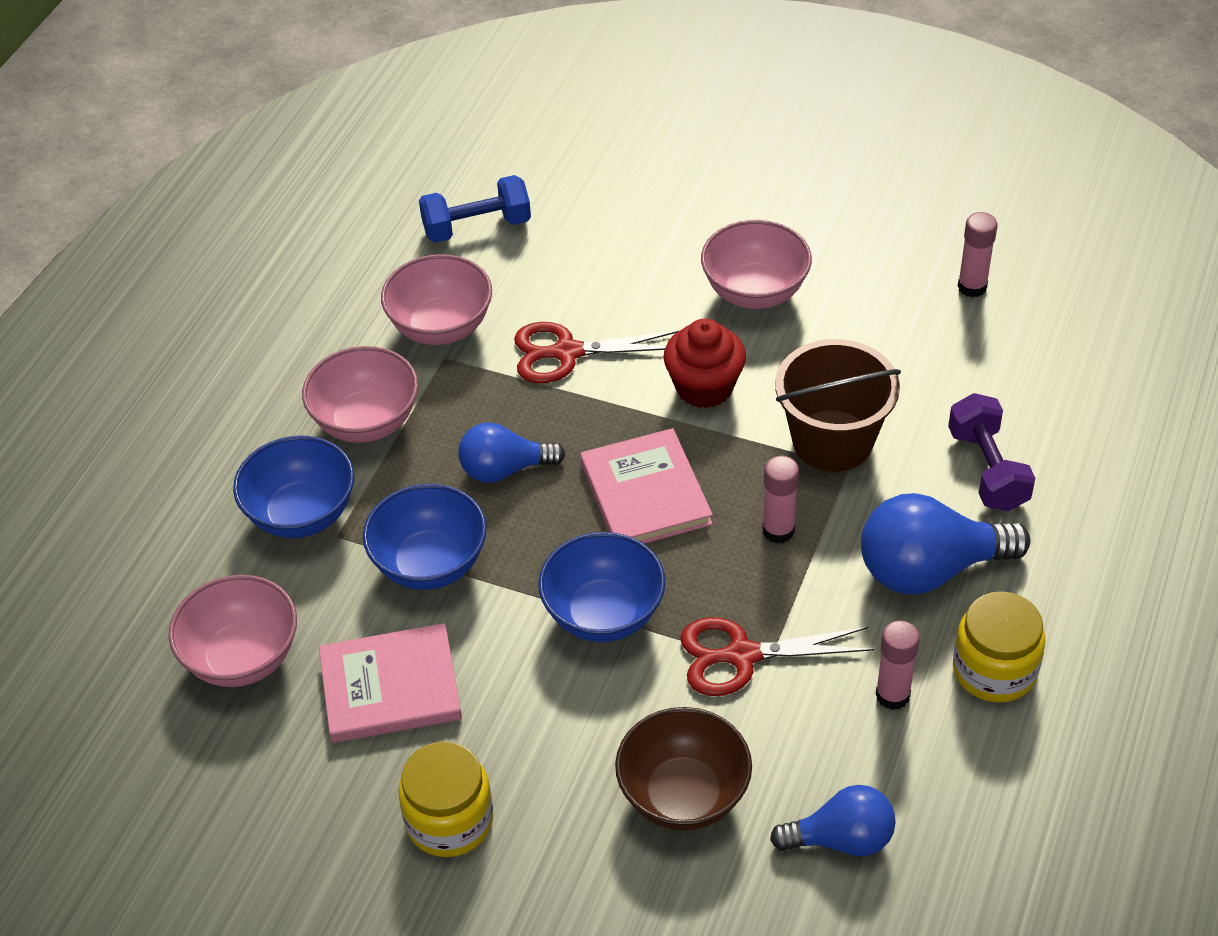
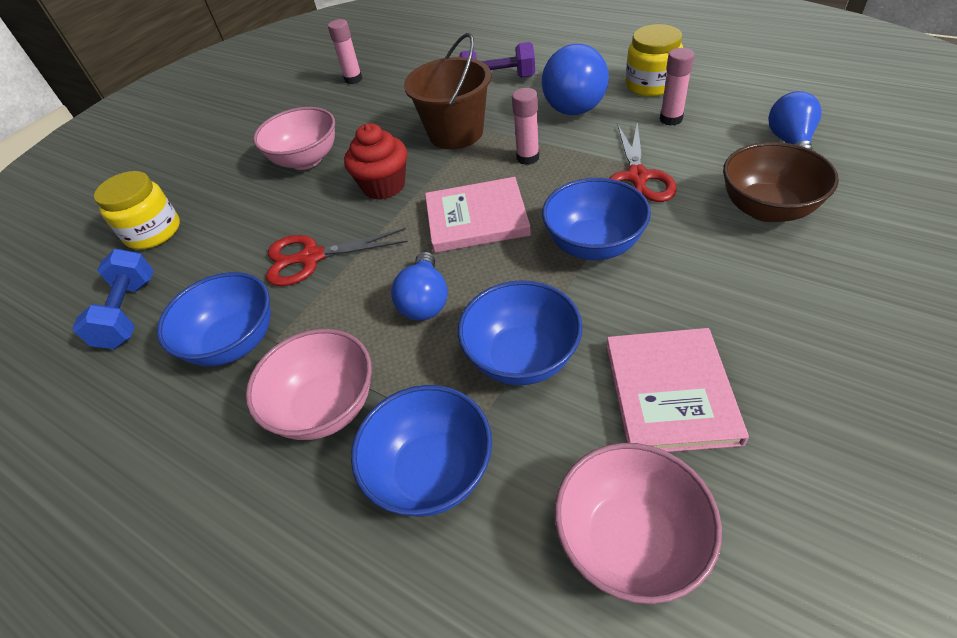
camera: 75 degrees left, 0 degrees up
(441, 327) = (235, 342): pink bowl -> blue bowl
(449, 821) = (822, 349): yellow jar -> yellow jar (153, 232)
(567, 352) = (312, 257): red scissors -> red scissors turned 75 degrees clockwise

